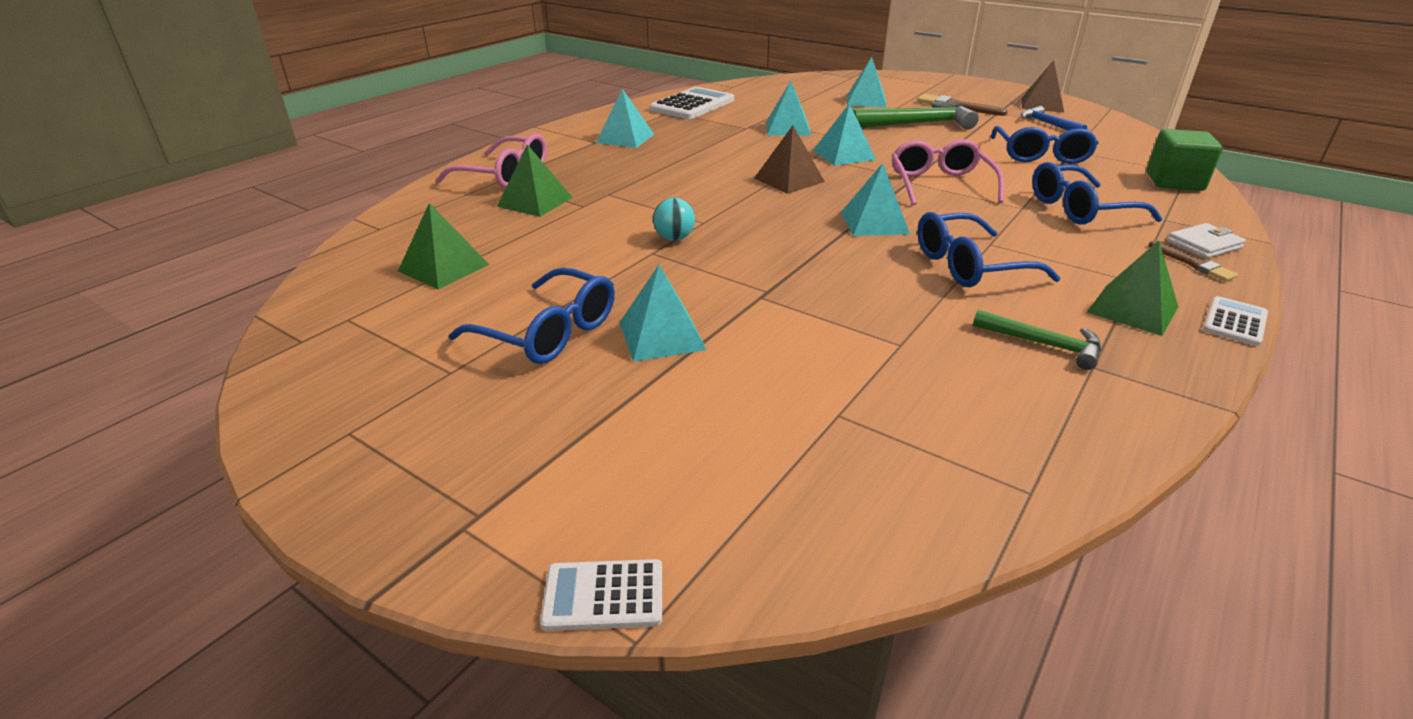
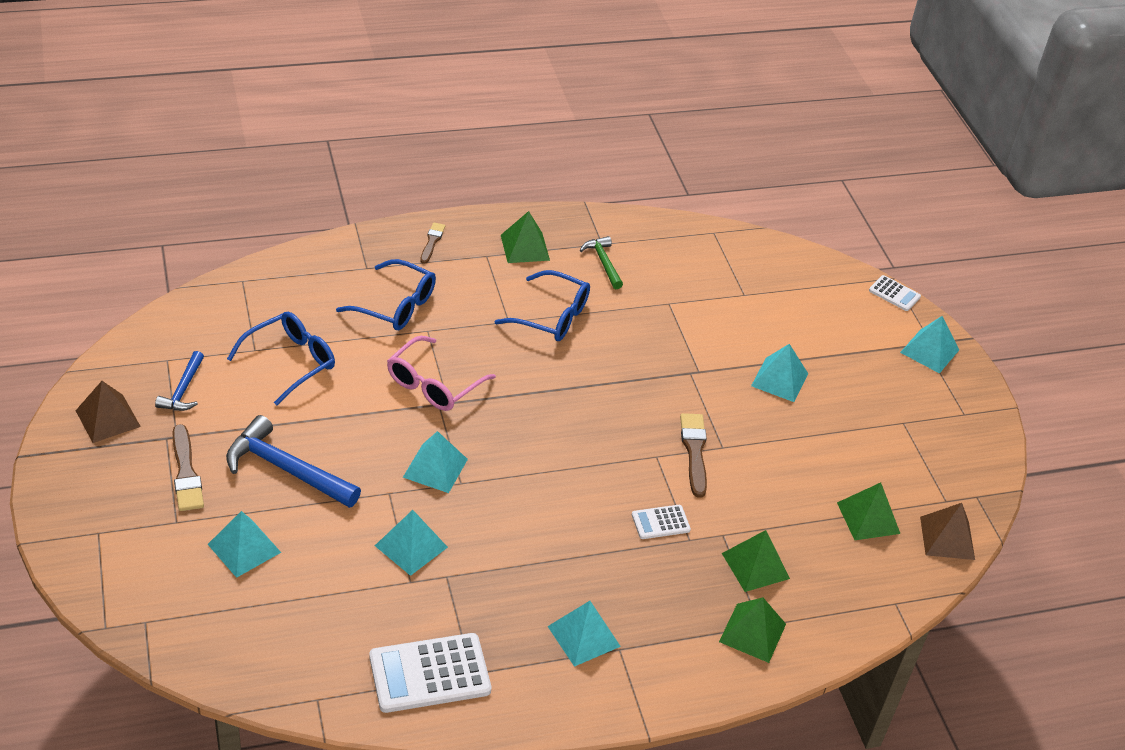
camera: 145 degrees left, 10 degrees up
(504, 175) = (752, 633): pink glasses -> green pyramid
(548, 332) = (837, 419): blue glasses -> none
(674, 238) = (694, 451): turquoise ball -> brown brush
(789, 180) = (531, 464): brown pyramid -> brown pyramid (947, 538)
(874, 223) = (546, 381): turquoise pyramid -> turquoise pyramid (929, 351)
(918, 124) = (286, 469): green hammer -> blue hammer
(1174, 182) = (277, 281): green cube -> none
(1204, 245) = (394, 244): white wallet -> none
(1235, 322) = (493, 215): white calculator -> white calculator (660, 522)

